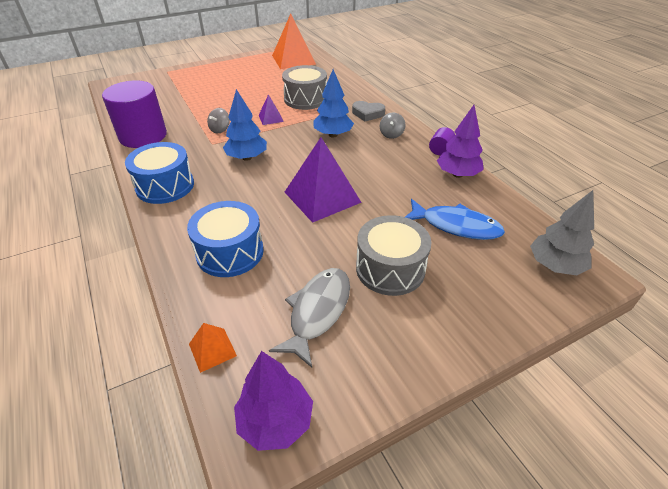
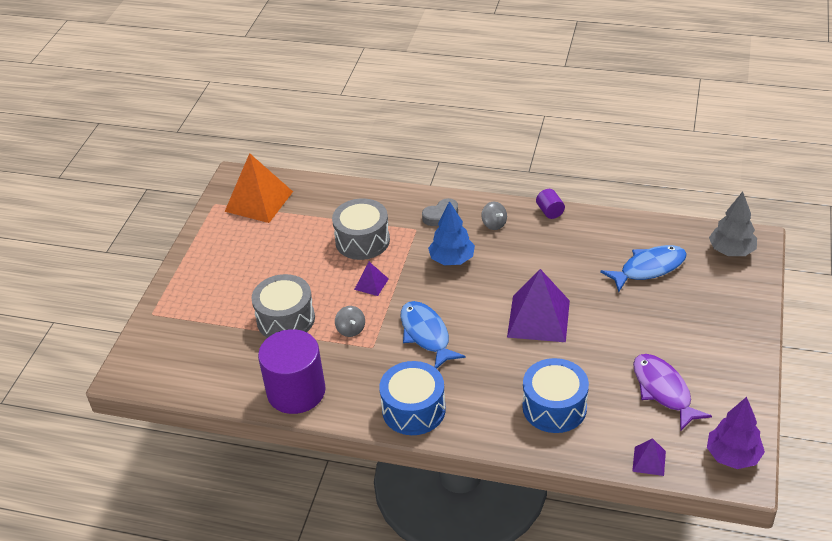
camera: 45 degrees left, 0 degrees up
(212, 349) = (649, 461): orange pyramid -> purple pyramid
(247, 157) = (426, 334): blue tree -> blue fish
(317, 312) = (663, 390): grey fish -> purple fish
(390, 269) = (658, 330): grey drum -> grey drum (286, 319)
(457, 174) = (592, 225): purple tree -> none

